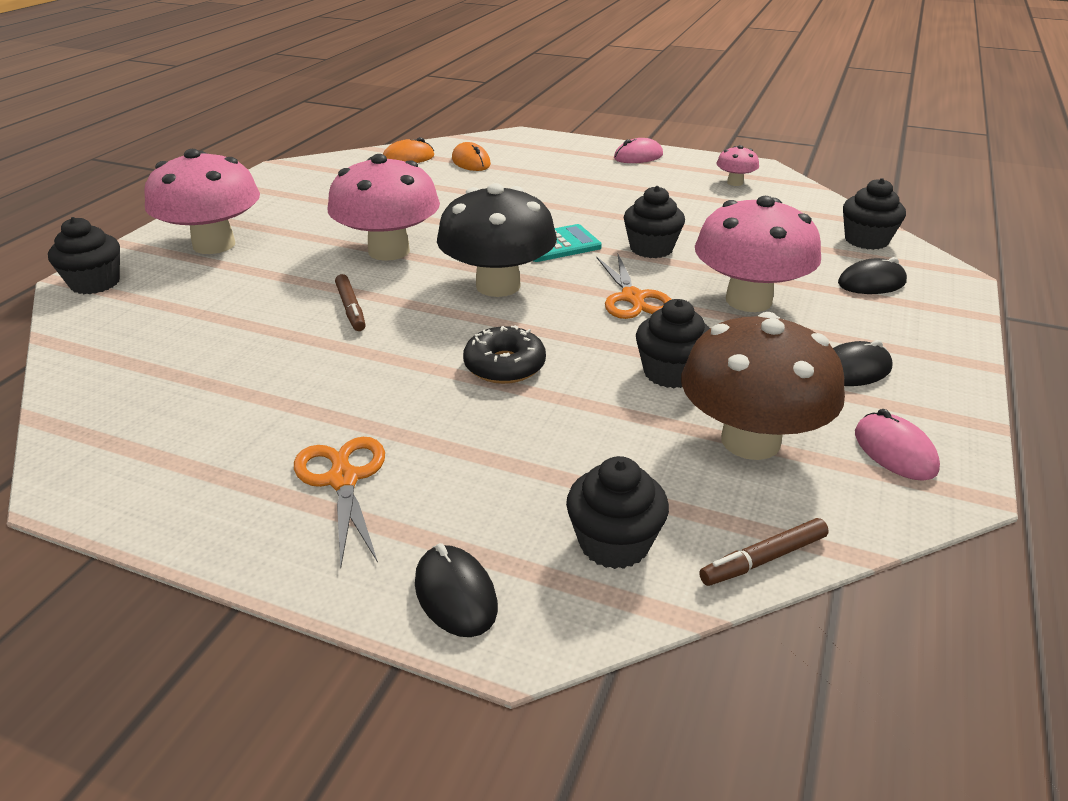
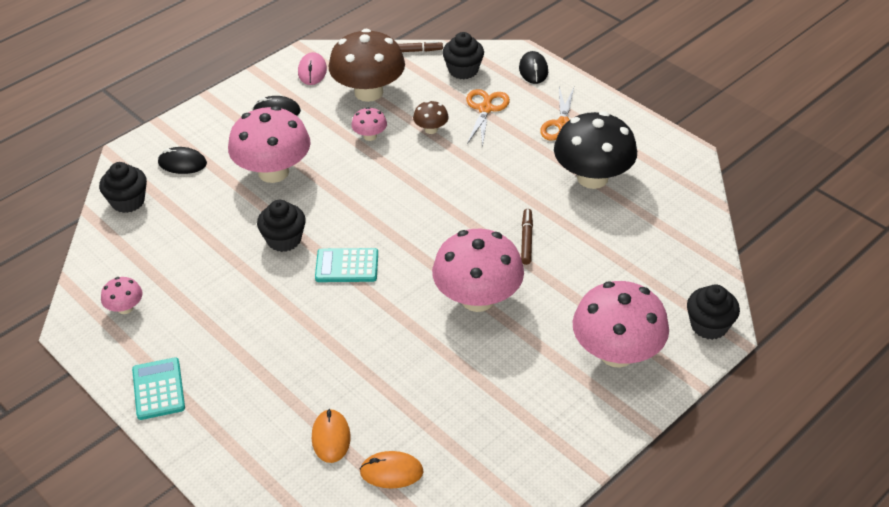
camera: 155 degrees left, 10 degrees up
(498, 286) = (419, 233): black mushroom -> black mushroom (592, 178)
(504, 366) = (454, 166): black donut -> none
(583, 407) = (431, 129): none -> brown mushroom
(632, 298) = (341, 195): orange scissors -> orange scissors (485, 109)
(638, 156) = (158, 389): pink mouse -> turquoise calculator
(670, 373) = (370, 136): black cupcake -> pink mushroom

